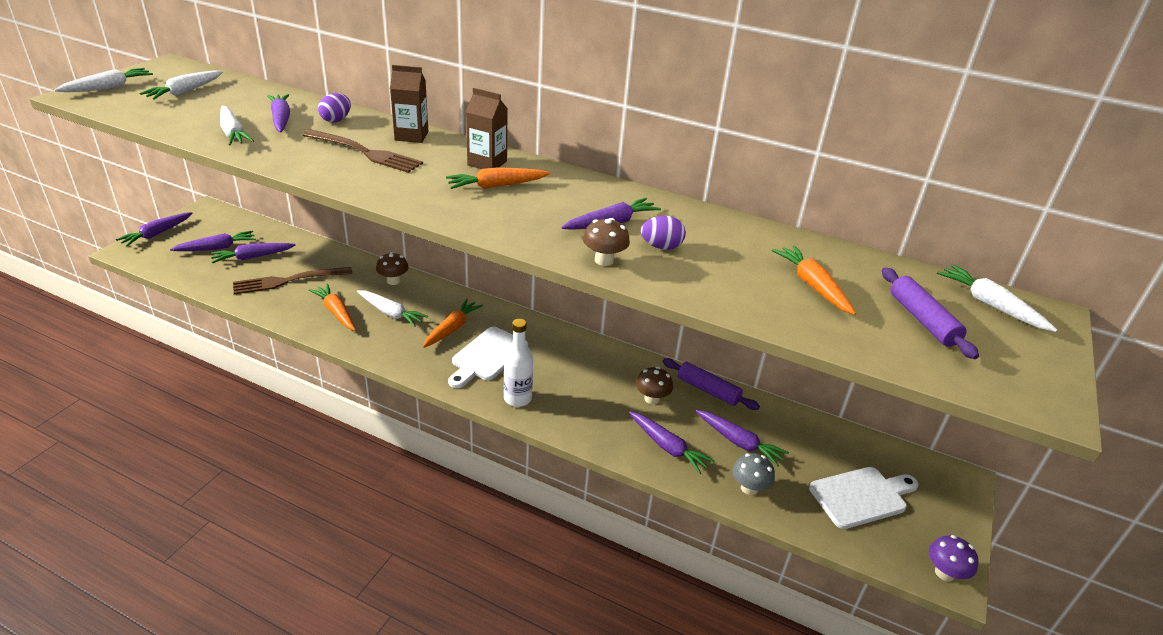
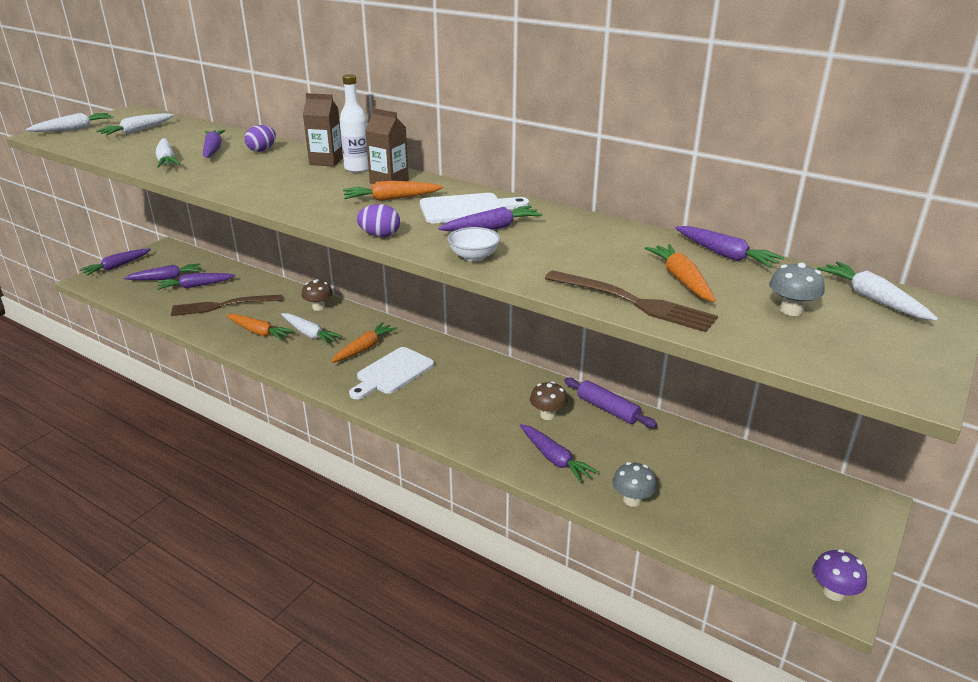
camera: 10 degrees right, 5 degrees down
(336, 312) = (259, 332): orange carrot -> orange carrot turned 150 degrees clockwise
(365, 152) = (279, 174): brown fork -> brown fork (634, 302)
(517, 398) = (413, 410): white bottle -> white bottle (357, 169)
(604, 260) = (474, 257): brown mushroom -> white bowl
(661, 247) = (535, 247): purple egg -> purple egg (380, 235)
(739, 442) = (630, 458): purple carrot -> purple carrot (725, 255)
(861, 496) = (754, 514): white cutting board -> white cutting board (467, 209)
(922, 320) = (791, 310): purple rolling pin -> grey mushroom

